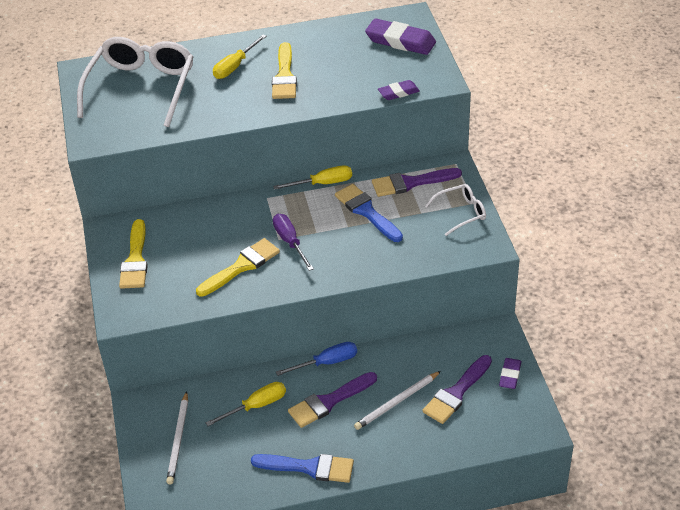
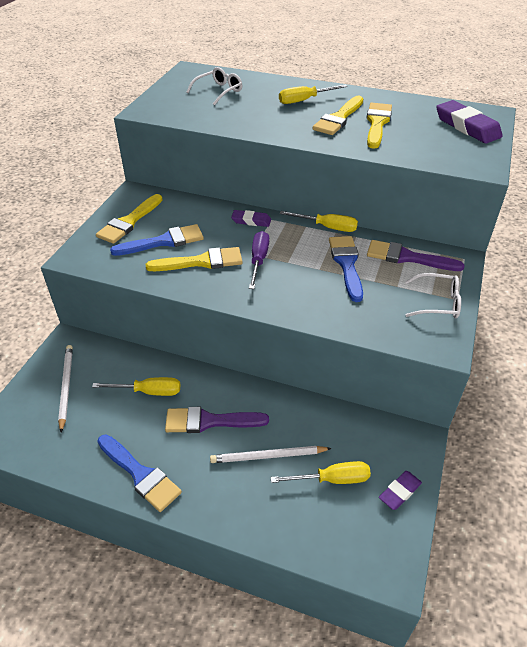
camera: 30 degrees right, 0 degrees up
(141, 87) = (219, 91): white glasses -> white glasses, size x0.49
(178, 440) = (66, 387): white pencil -> white pencil turned 135 degrees clockwise
(188, 264) = (163, 241): none -> blue brush
(323, 68) = (377, 123): none -> yellow brush
(327, 362) = (237, 385): blue screwdriver -> none
(398, 93) = (432, 162): purple eraser -> purple eraser (251, 221)
(456, 393) = (332, 479): purple brush -> yellow screwdriver

